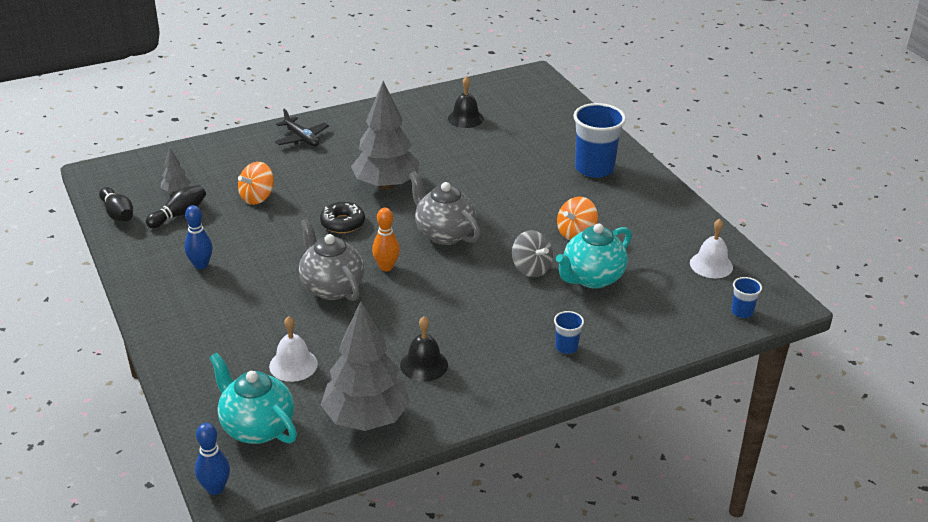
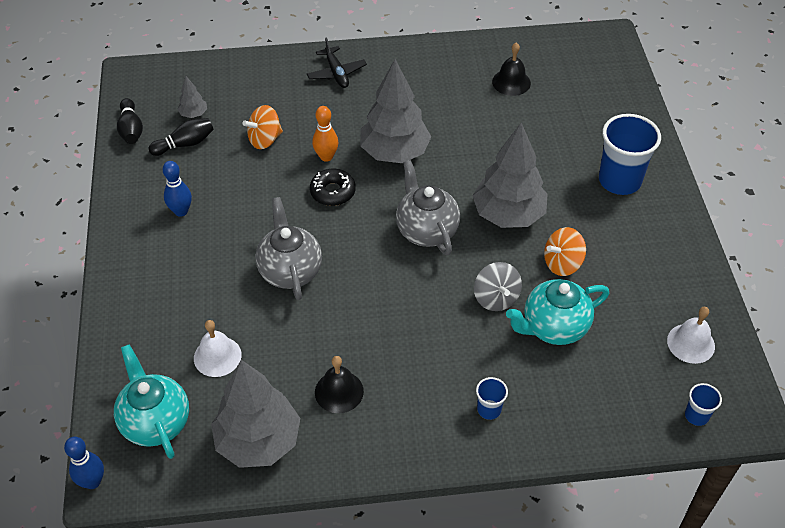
camera: 20 degrees right, 15 degrees up
(386, 267) = (352, 258): orange bowling pin -> orange bowling pin (326, 157)
(511, 209) = (508, 215): none -> grey tree

